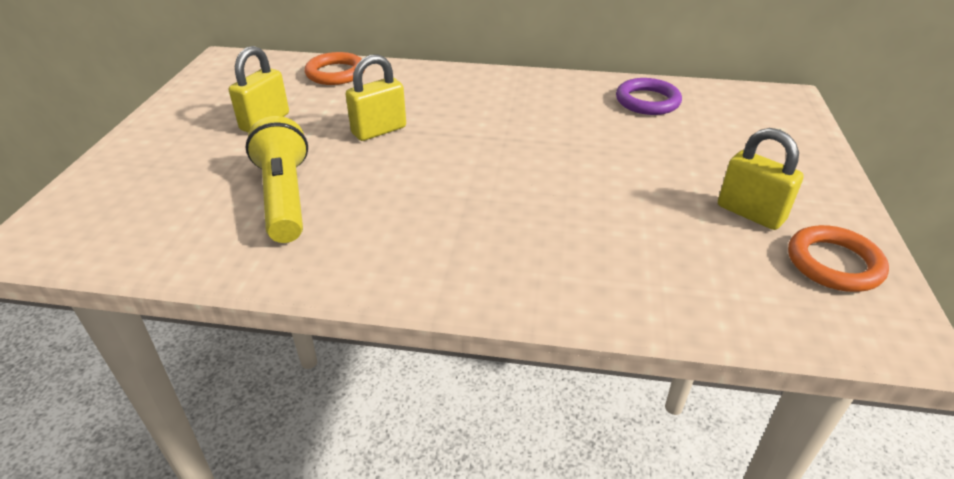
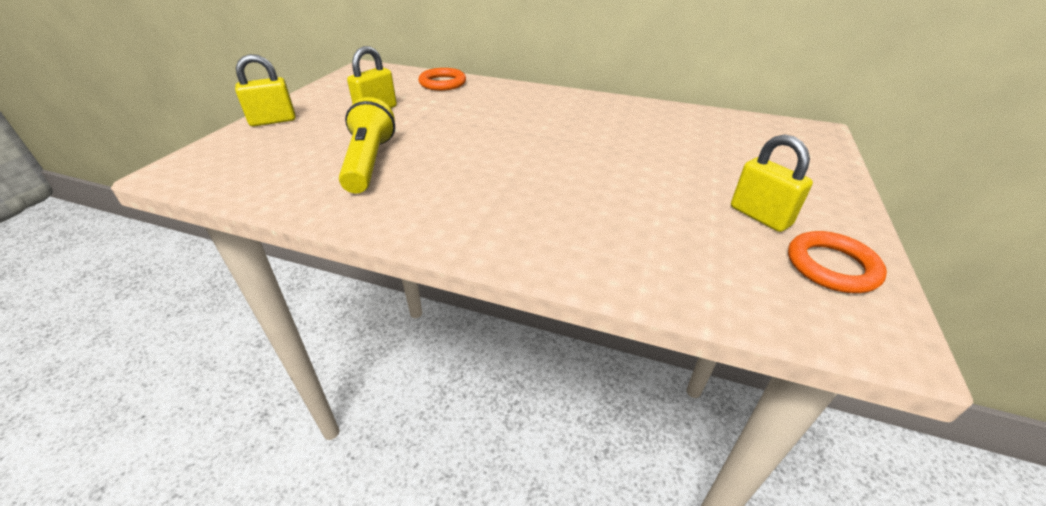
camera: 10 degrees right, 0 degrees up
(379, 130) = (460, 124): yellow padlock -> yellow padlock (273, 121)
(647, 101) = (689, 123): purple ring -> none

